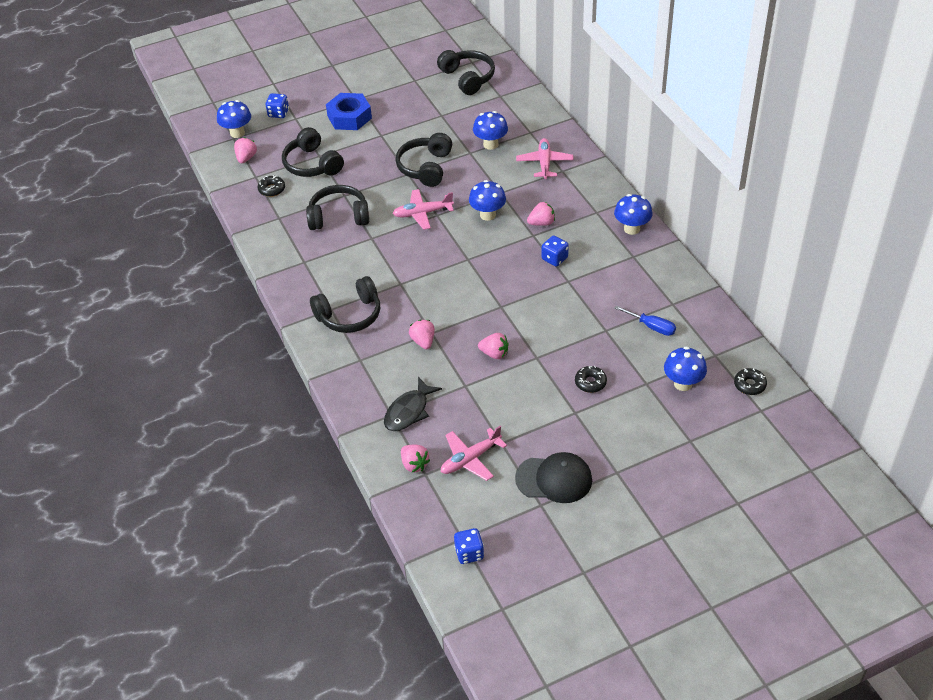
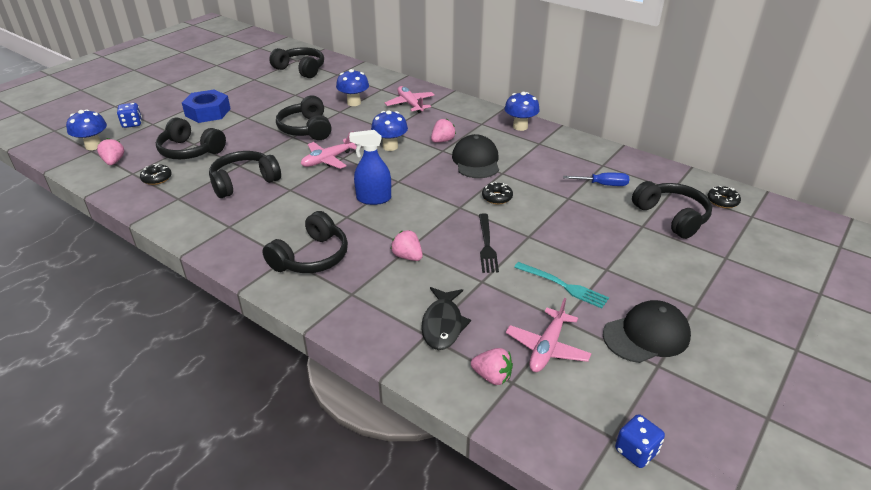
camera: 30 degrees left, 10 degrees down
(434, 272) = (373, 199): none -> blue spray bottle
(494, 354) = (487, 245): pink strawberry -> black fork
(526, 414) = (563, 286): none -> turquoise fork
(554, 259) = (476, 161): blue dice -> black cap
(590, 382) = (595, 240): black donut -> black donut (497, 197)
(683, 384) = (672, 217): blue mushroom -> black headphones

